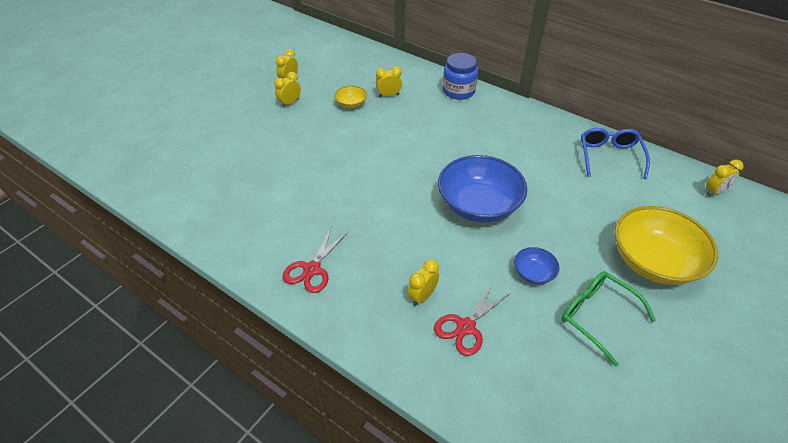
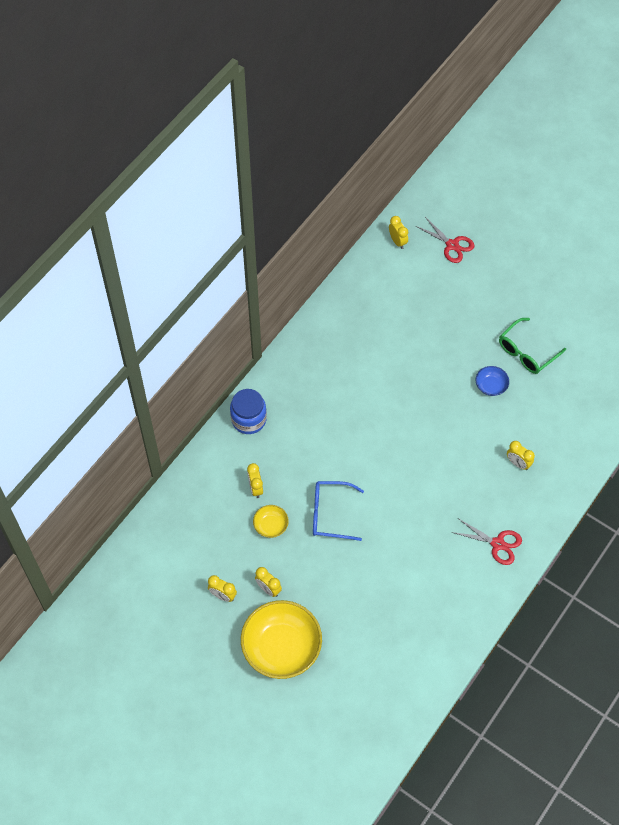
camera: 90 degrees left, 15 degrees up
(465, 327) = (542, 436): red scissors -> red scissors (452, 245)
(478, 205) = (419, 416): blue bowl -> none
(609, 156) = (354, 305): blue glasses -> blue glasses (330, 514)
(653, 261) = (474, 304): yellow bowl -> yellow bowl (281, 647)

